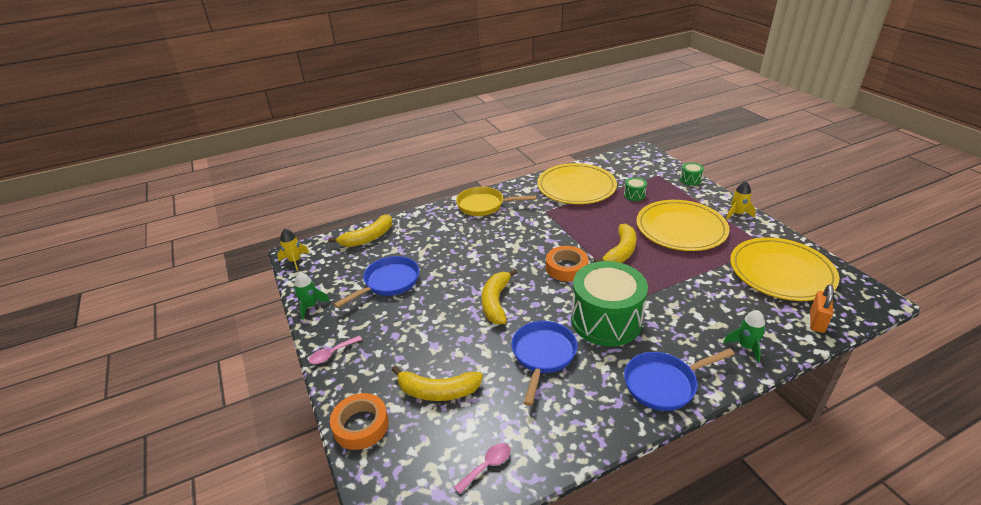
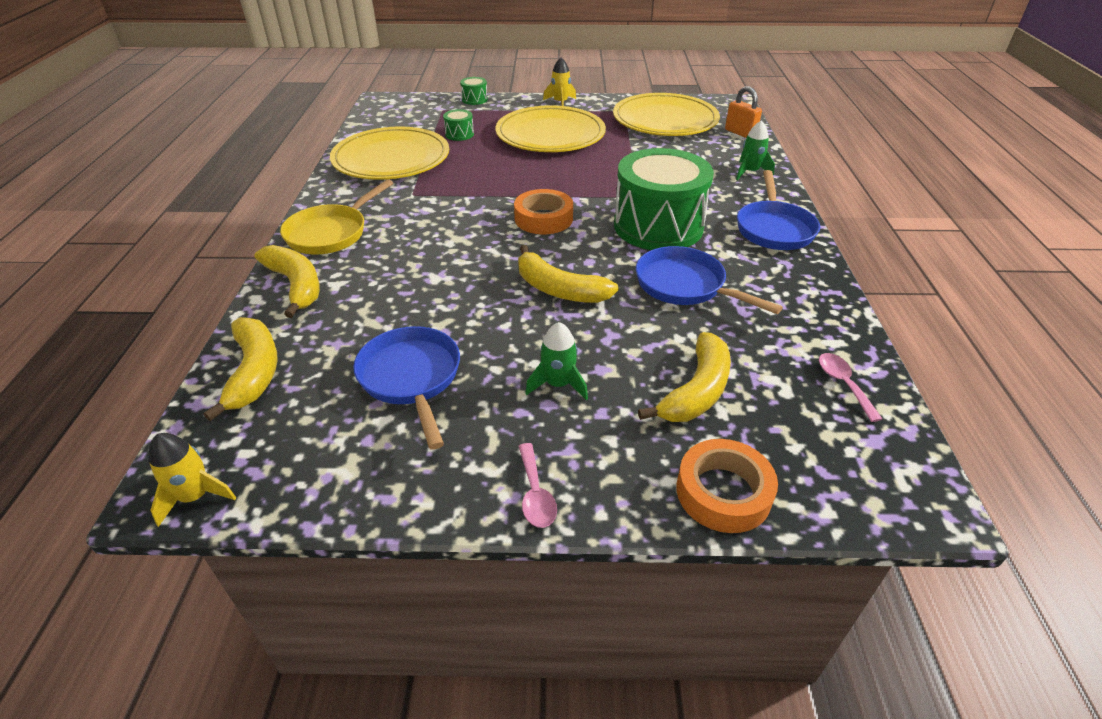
camera: 65 degrees left, 5 degrees up
(310, 306) = (374, 499): green rocket -> green rocket (558, 384)
(620, 252) = (551, 177): yellow banana -> yellow banana (296, 285)

